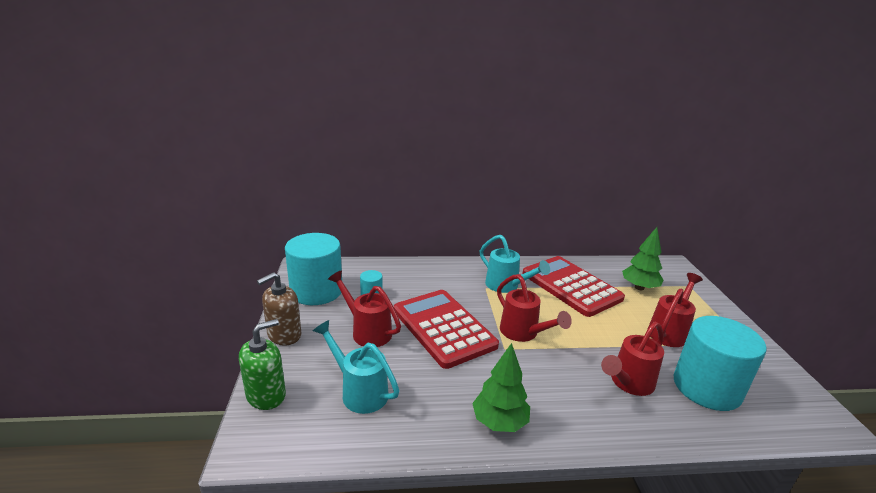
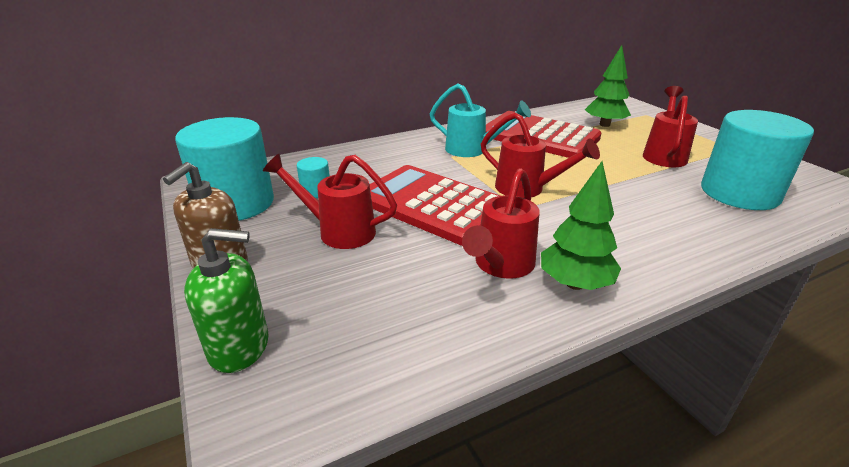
camera: 20 degrees left, 5 degrees up
(266, 395) = (239, 347): green soap dispenser -> green soap dispenser turned 60 degrees clockwise
(359, 391) = (375, 301): turquoise watering can -> none
(628, 384) = (669, 209): red watering can -> red watering can (500, 266)

